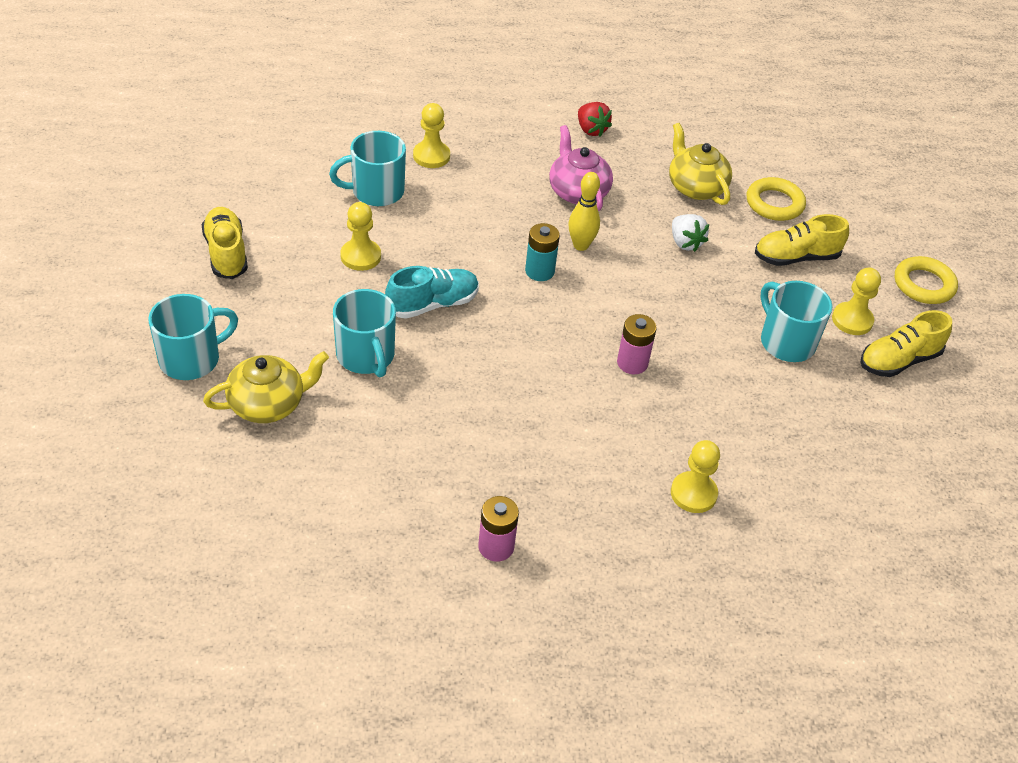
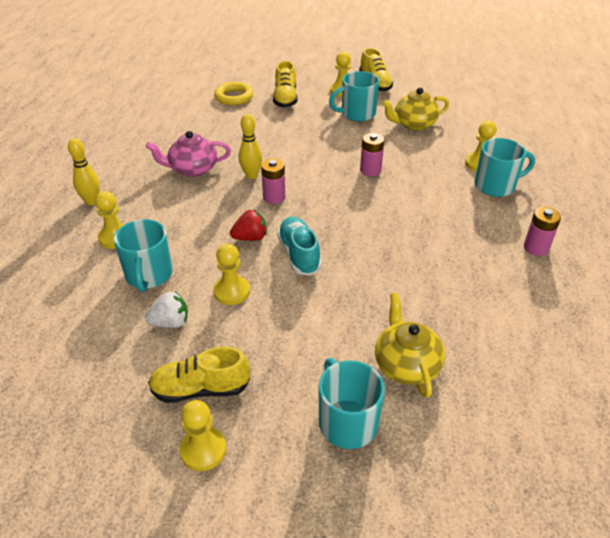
camera: 75 degrees left, 5 degrees down
(159, 265) = (203, 450): none -> yellow pawn
(366, 356) = (353, 297): turquoise mug -> turquoise mug (496, 186)
(490, 125) = (92, 201): none -> yellow bowling pin
(539, 271) = (274, 197): turquoise battery -> pink battery
(591, 130) = (124, 154): red strawberry -> red strawberry (250, 238)
(685, 243) = (261, 134): white strawberry -> white strawberry (170, 322)
(695, 187) = (207, 121): yellow teapot -> yellow teapot (413, 124)
(923, 284) = (317, 66): yellow ring -> none

